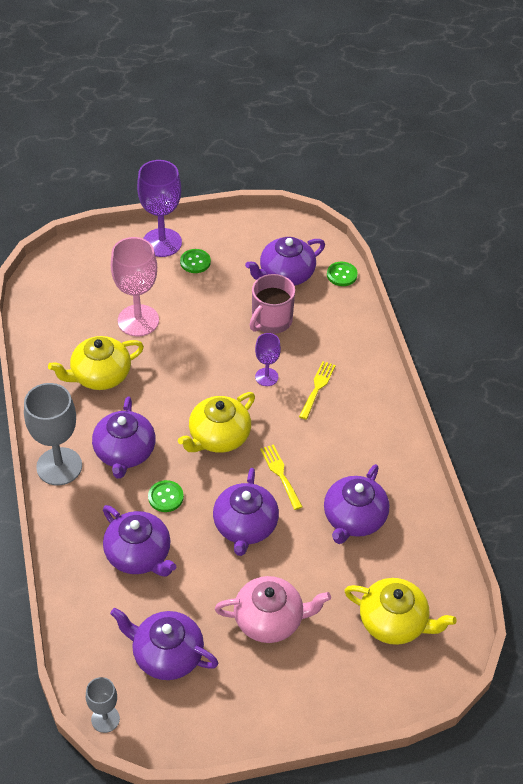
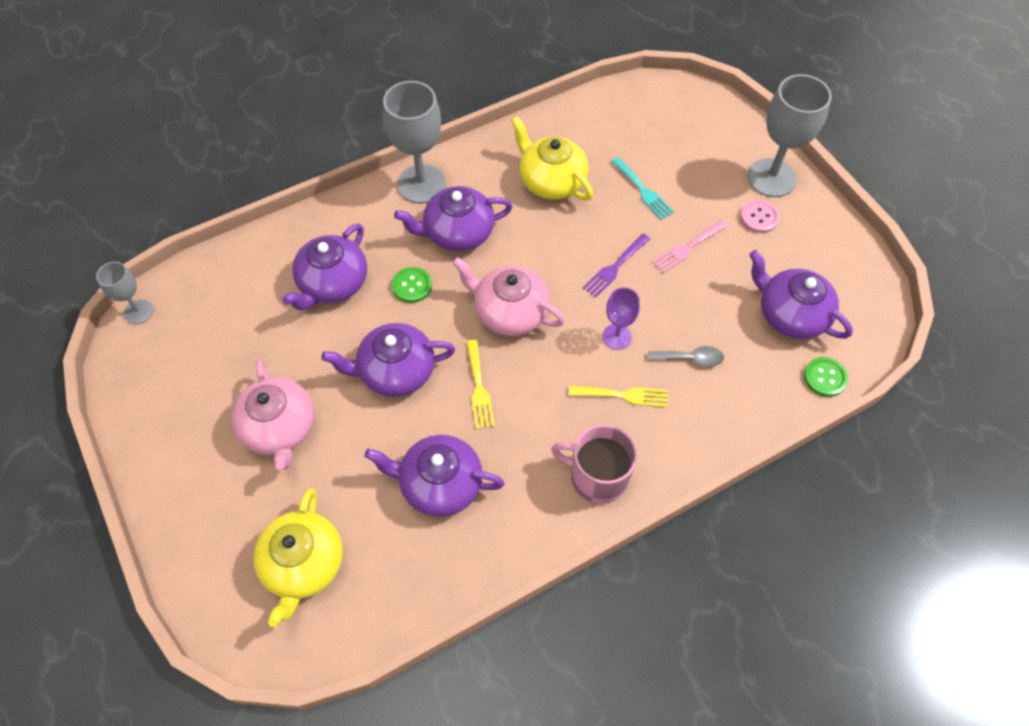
camera: 75 degrees right, 10 degrees up
(138, 320) = (643, 191): pink goblet -> turquoise fork
(162, 242) = (771, 178): purple goblet -> grey goblet
(167, 654) = (218, 343): purple teapot -> none
(195, 262) = (759, 217): green button -> pink button
(204, 311) = (687, 247): none -> pink fork
(204, 360) = (615, 267): none -> purple fork
(218, 437) = (510, 312): yellow teapot -> pink teapot
(271, 321) = (706, 318): pink mug -> pink mug (597, 476)
(280, 474) = (479, 388): yellow fork -> yellow fork turned 120 degrees clockwise
(301, 340) = (691, 358): none -> grey spoon

